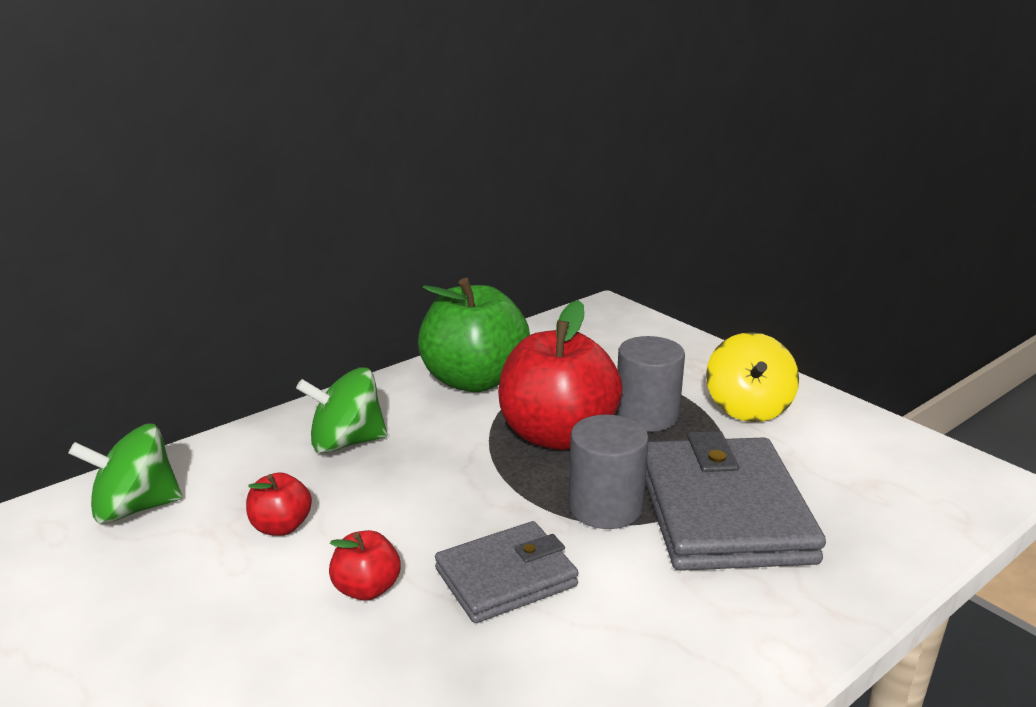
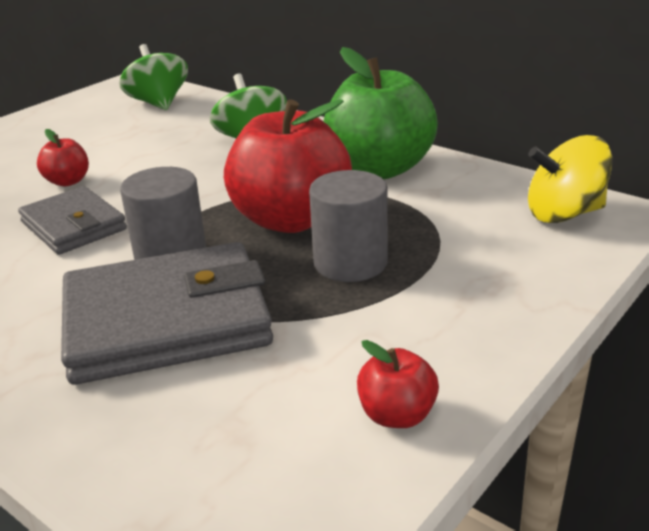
camera: 80 degrees right, 5 degrees up
(281, 526) = (139, 144): red apple -> red apple (397, 415)
(748, 408) = (401, 330): yellow spinning top -> yellow spinning top (564, 214)

